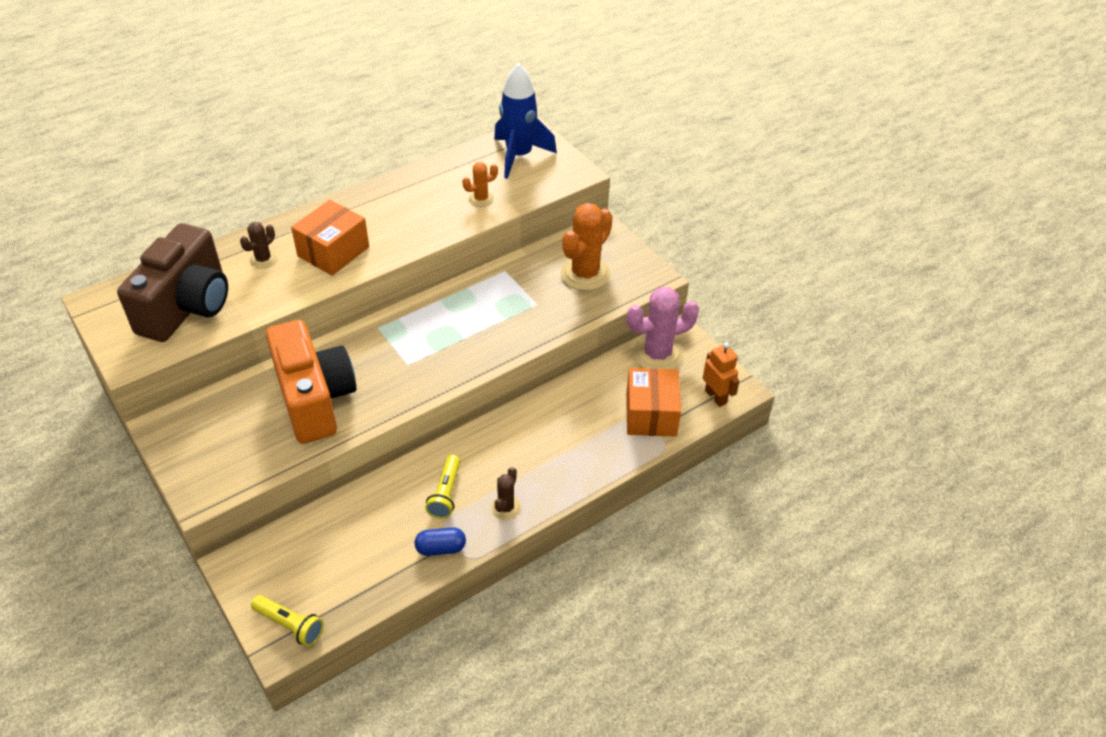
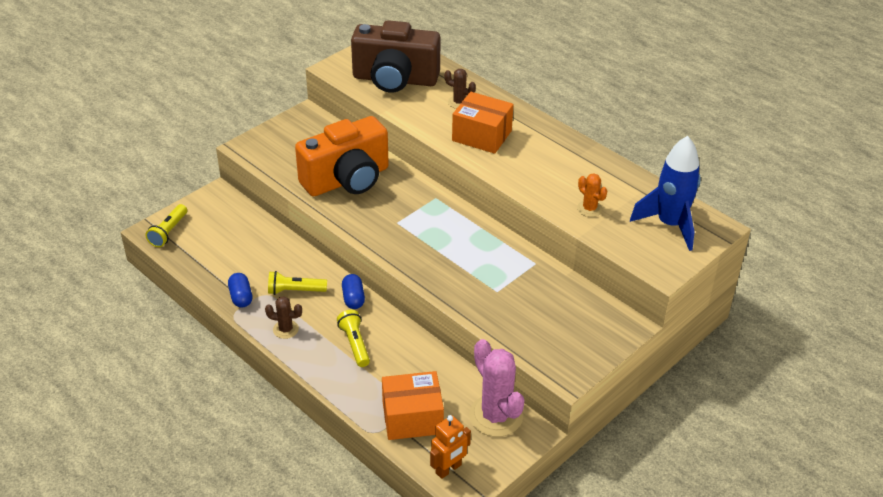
camera: 80 degrees right, 5 degrees down
(473, 441) = (353, 298): none -> blue capsule
(543, 448) = (355, 344): none -> yellow flashlight
(585, 274) = (551, 320): orange cactus -> none

